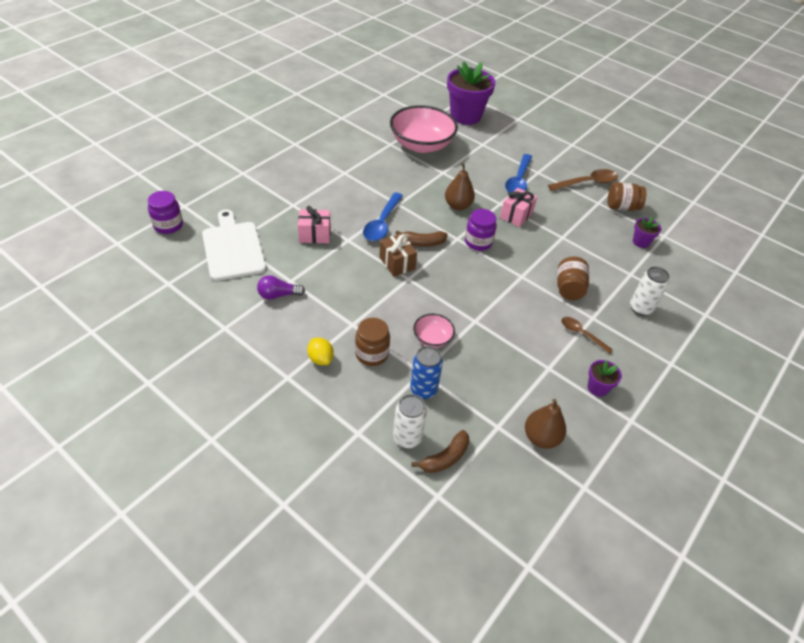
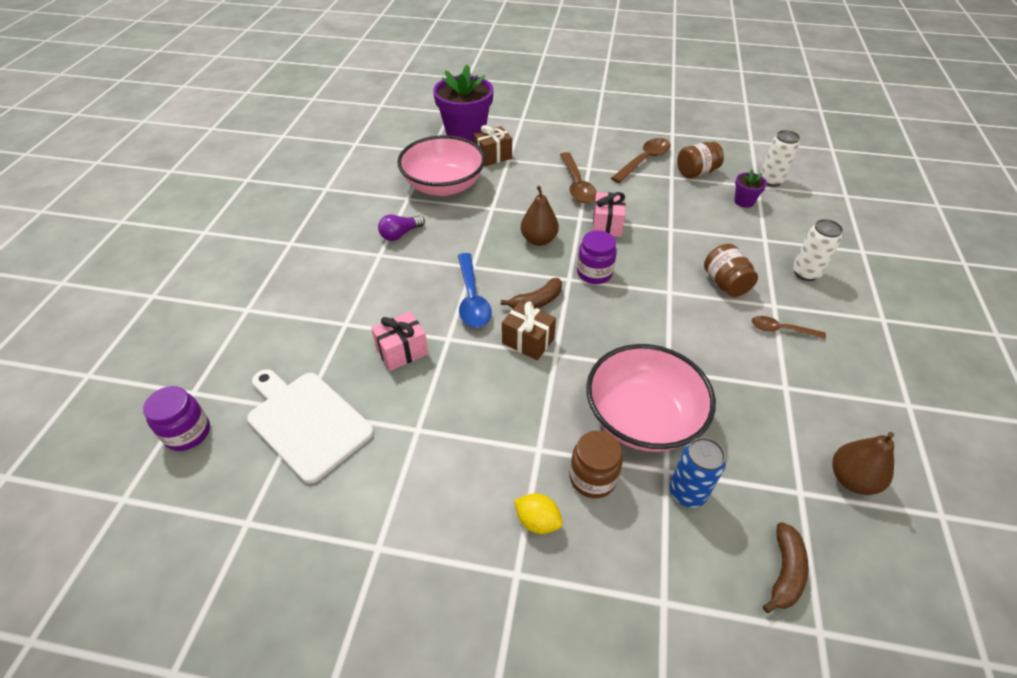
camera: 25 degrees left, 0 degrees up
(278, 295) = (416, 458): purple light bulb -> purple light bulb (400, 234)
(407, 438) = (723, 572): white can -> white can (771, 180)
(432, 338) = (642, 418): pink bowl -> pink bowl, size x2.17
(473, 138) = (493, 156): none -> brown gift
(518, 180) = (577, 185): blue spoon -> brown spoon
(597, 388) = (848, 384): purple flower pot -> none

